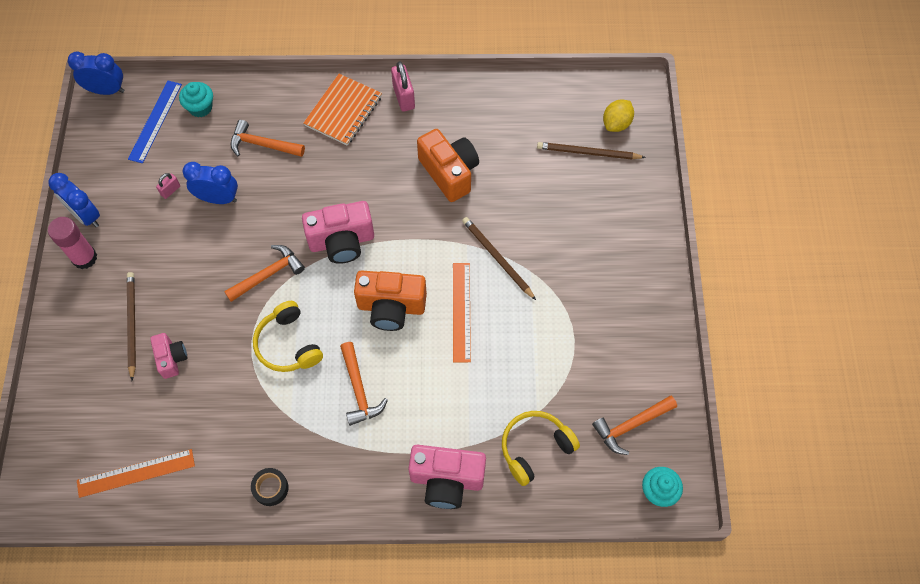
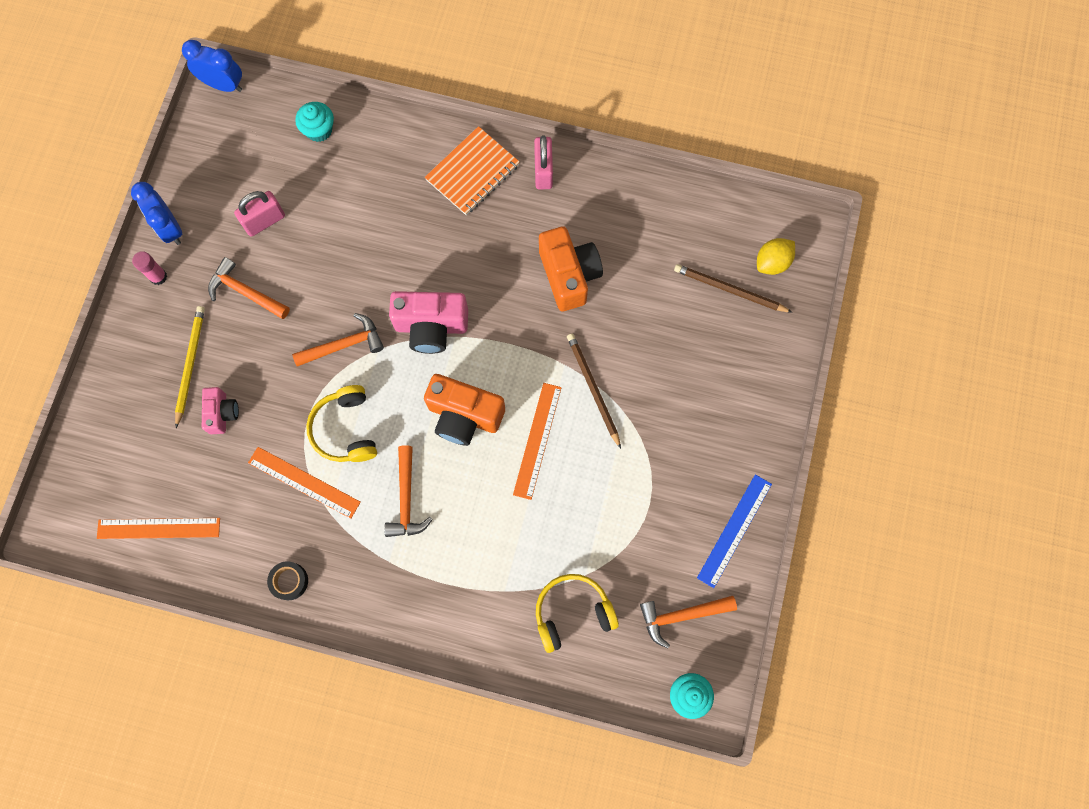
camera: 15 degrees right, 10 degrees up
(84, 258) = (158, 277): pink glue stick -> pink glue stick, size x0.65
(132, 324) = (190, 364): brown pencil -> yellow pencil
(155, 121) = (267, 134): blue ruler -> blue ruler (734, 530)
(170, 190) = (264, 221): pink padlock -> pink padlock, size x1.79
(218, 198) = (312, 243): blue clock -> none
(262, 145) = (375, 191): orange hammer -> orange hammer (245, 292)
(262, 398) = (304, 482): none -> orange ruler
(446, 480) = (471, 622): pink camera -> none

